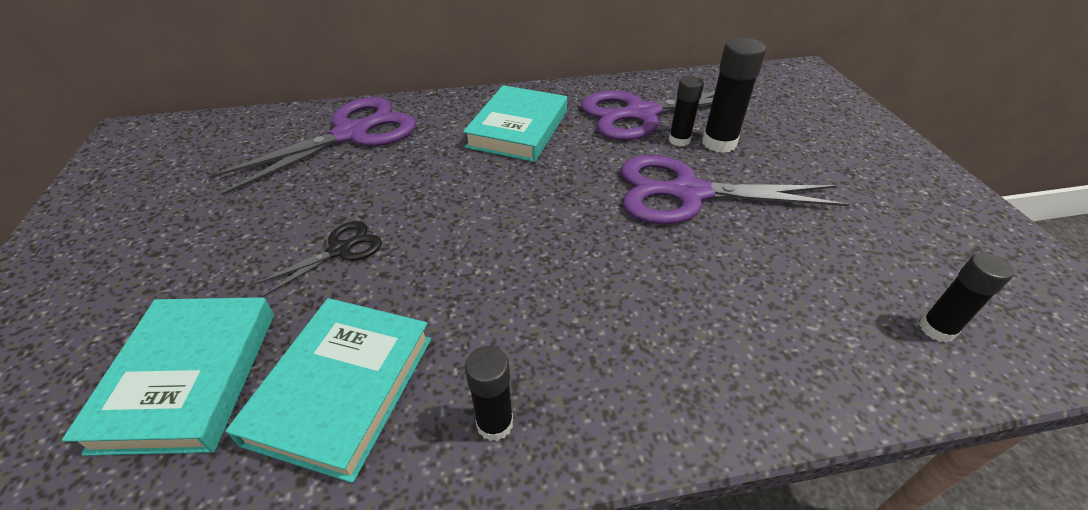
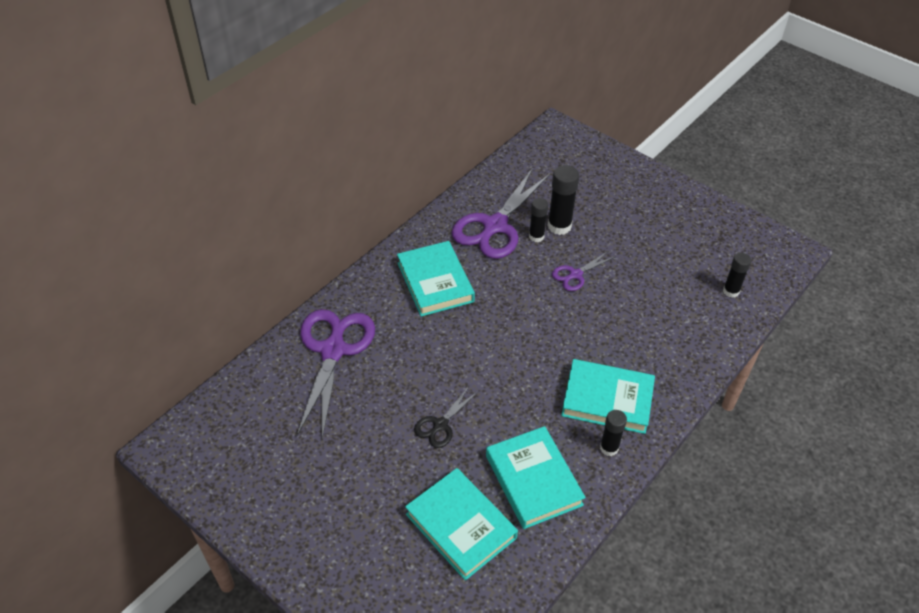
camera: 40 degrees left, 5 degrees up
(340, 250) = (440, 425): black scissors -> black scissors turned 150 degrees counterclockwise
(570, 354) = (607, 400): none -> turquoise book
(688, 193) = (575, 274): purple scissors -> purple scissors, size x0.49

